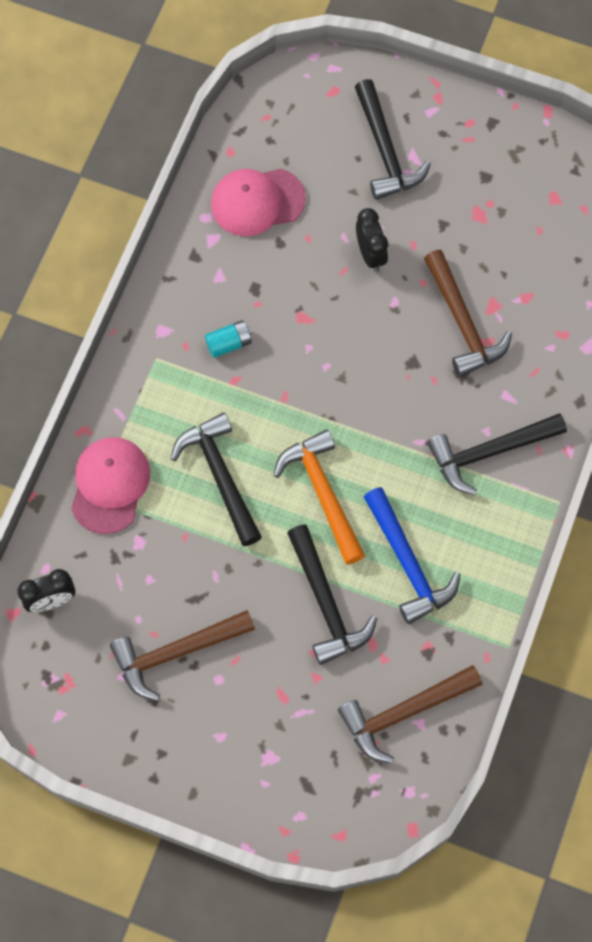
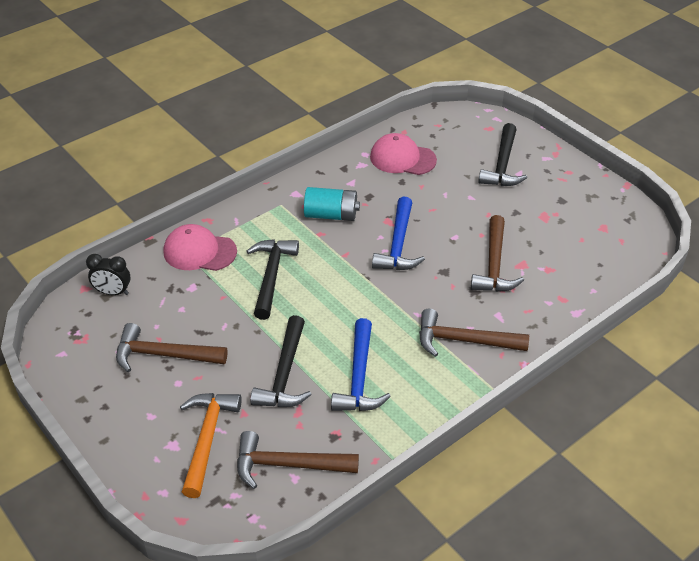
camera: 30 degrees right, 25 degrees down
(110, 485) = (199, 252): pink cap -> pink cap turned 120 degrees counterclockwise
(229, 343) = (331, 215): turquoise battery -> turquoise battery, size x1.66
(322, 493) = (330, 313): orange hammer -> orange hammer (207, 439)
(337, 349) = (398, 244): none -> blue hammer
(370, 254) = (456, 208): black clock -> none
(489, 452) = (464, 341): black hammer -> brown hammer

